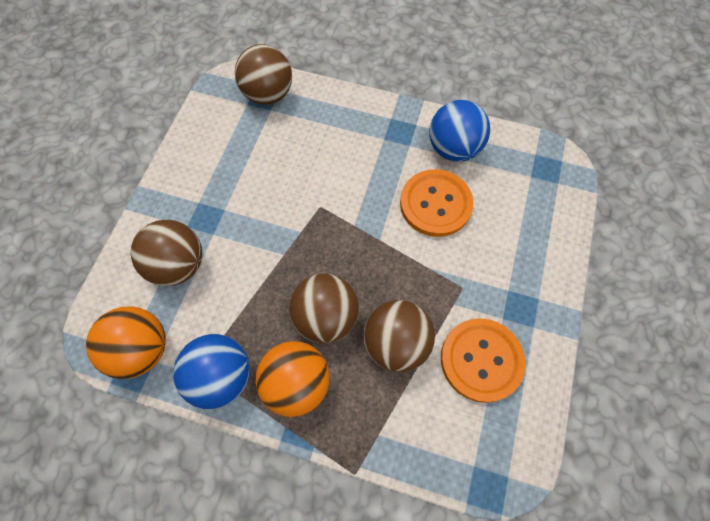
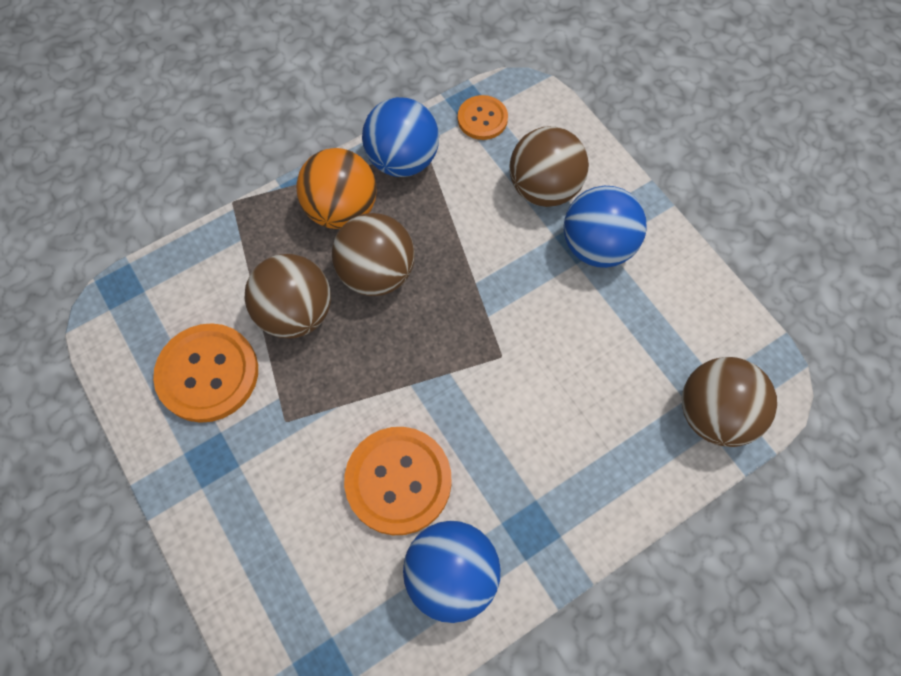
camera: 130 degrees right, 0 degrees up
(142, 349) = (482, 119): orange ball -> orange button
(203, 206) = (597, 246): none -> blue ball

